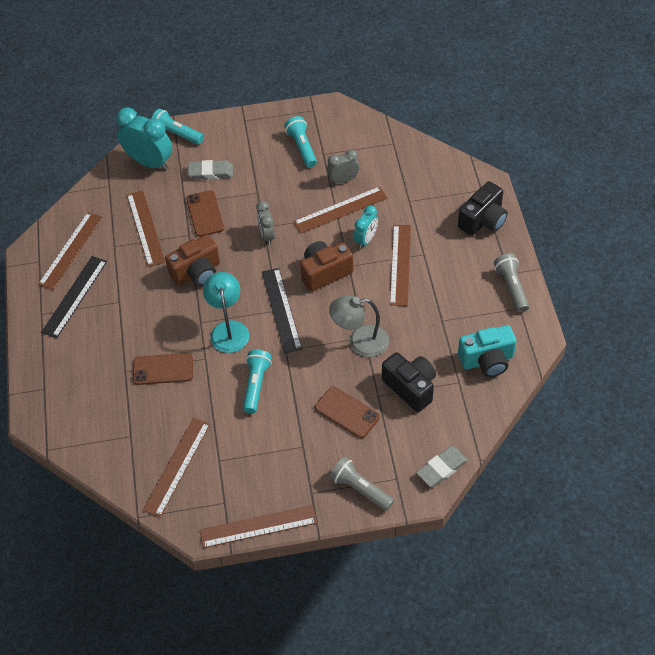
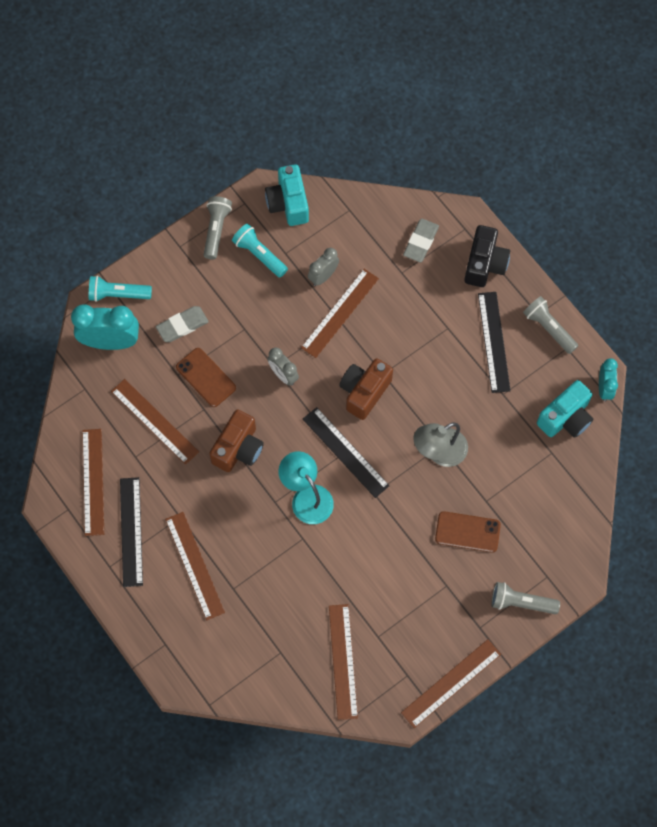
camera: 30 degrees left, 15 degrees up
(163, 369) = (269, 569): brown phone -> none
(256, 385) = (367, 543): turquoise flashlight -> none
(279, 119) = (216, 230): none -> grey flashlight
(347, 122) = (288, 203): none -> turquoise camera
(366, 240) = (383, 336): turquoise clock -> turquoise clock (604, 388)
(400, 264) = (431, 350): brown ruler -> brown ruler (194, 565)
(410, 387) = (511, 479): black camera -> none
(442, 468) = (581, 547): grey eraser -> grey eraser (420, 242)
(457, 279) = (493, 342): none -> black ruler

